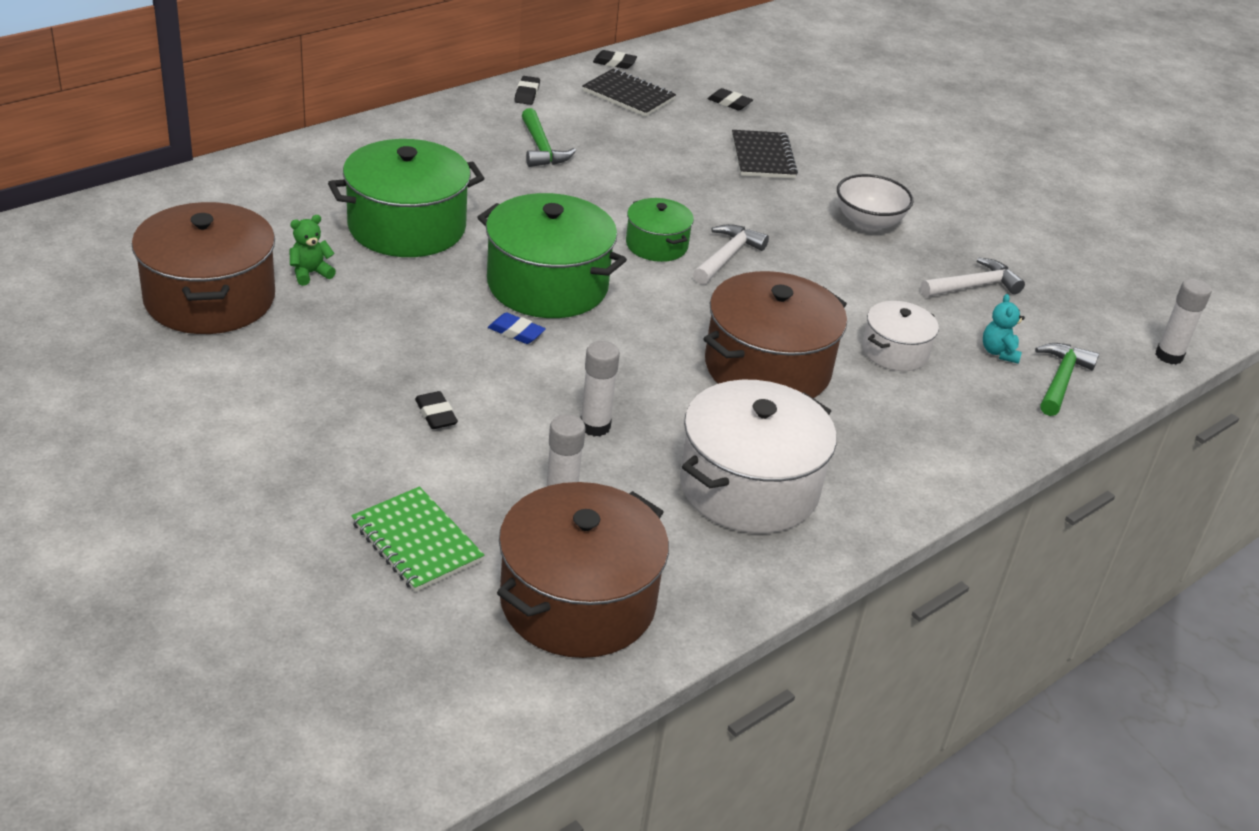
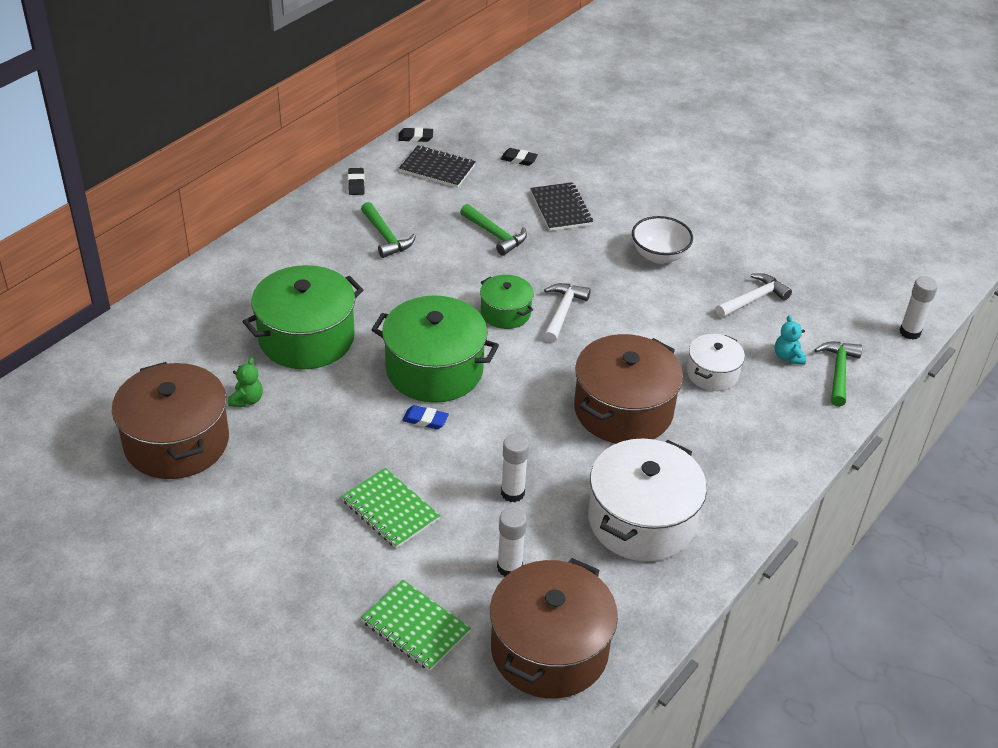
camera: 10 degrees left, 5 degrees up
(310, 273) = (247, 400): green teddy bear -> green teddy bear turned 150 degrees clockwise
(436, 414) = (390, 510): black eraser -> green notebook
(673, 168) = (495, 235): none -> green hammer

